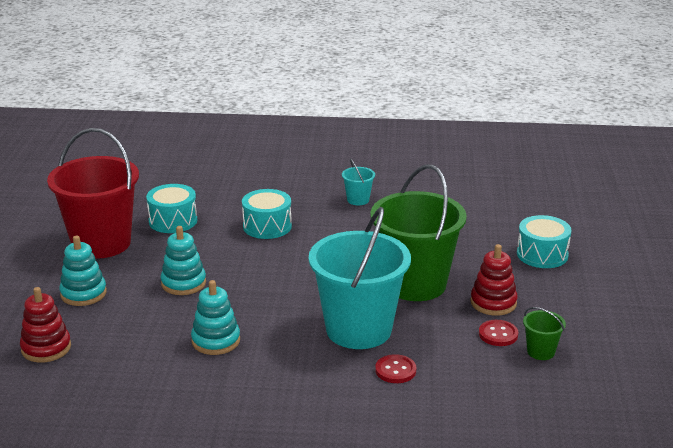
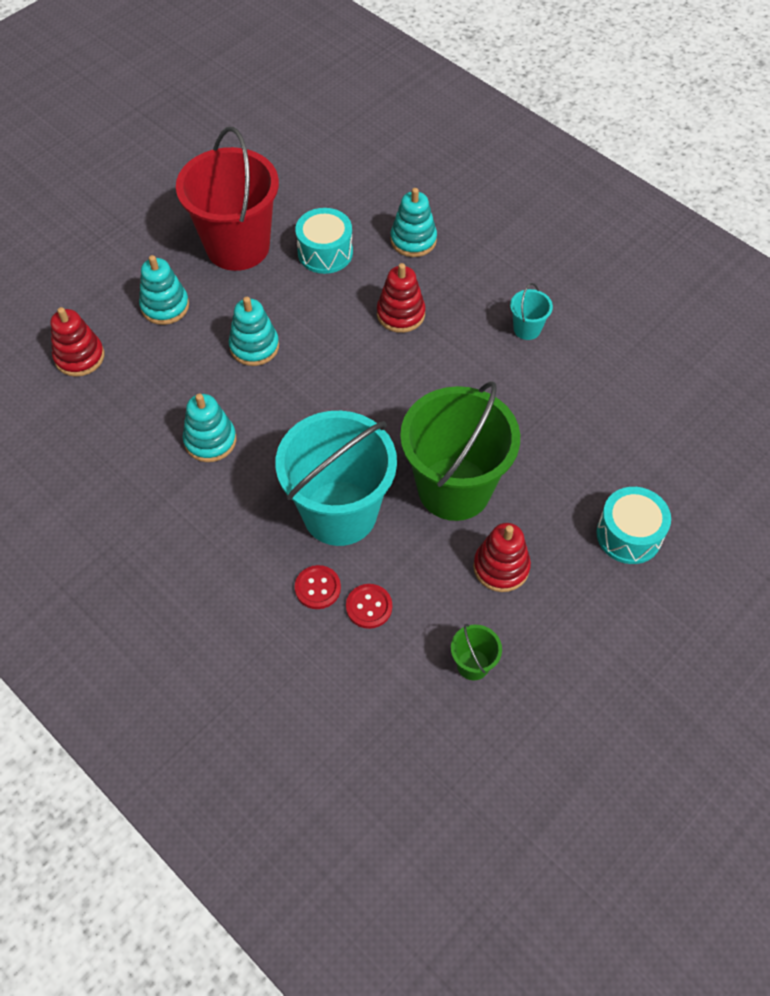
camera: 40 degrees right, 30 degrees up
(228, 192) = (413, 240): none -> turquoise stacking toy
(267, 226) = (400, 314): turquoise drum -> red stacking toy
(498, 334) = (458, 612): red button -> red button (369, 607)

